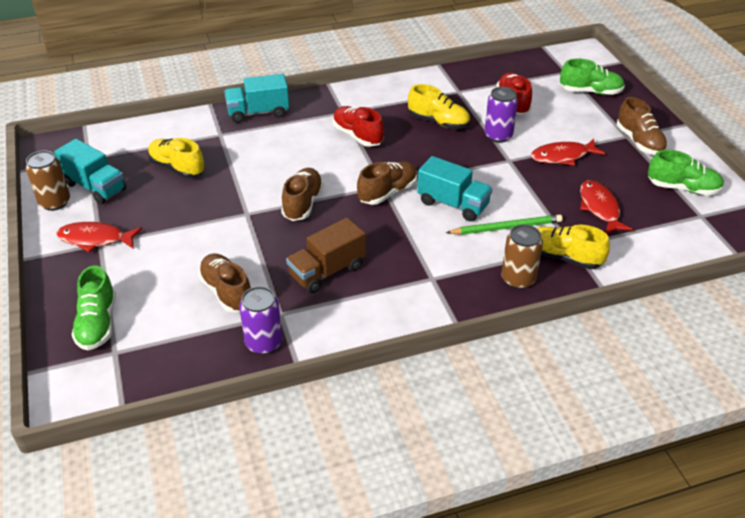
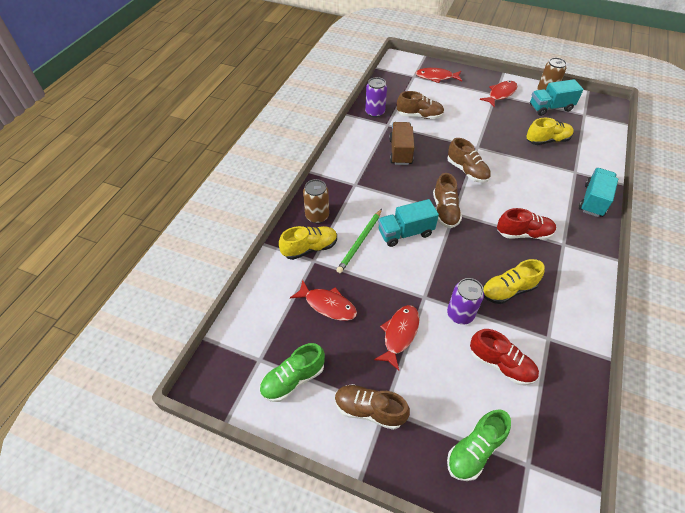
camera: 130 degrees right, 10 degrees up
(98, 323) = (436, 77): green shoe -> red fish

